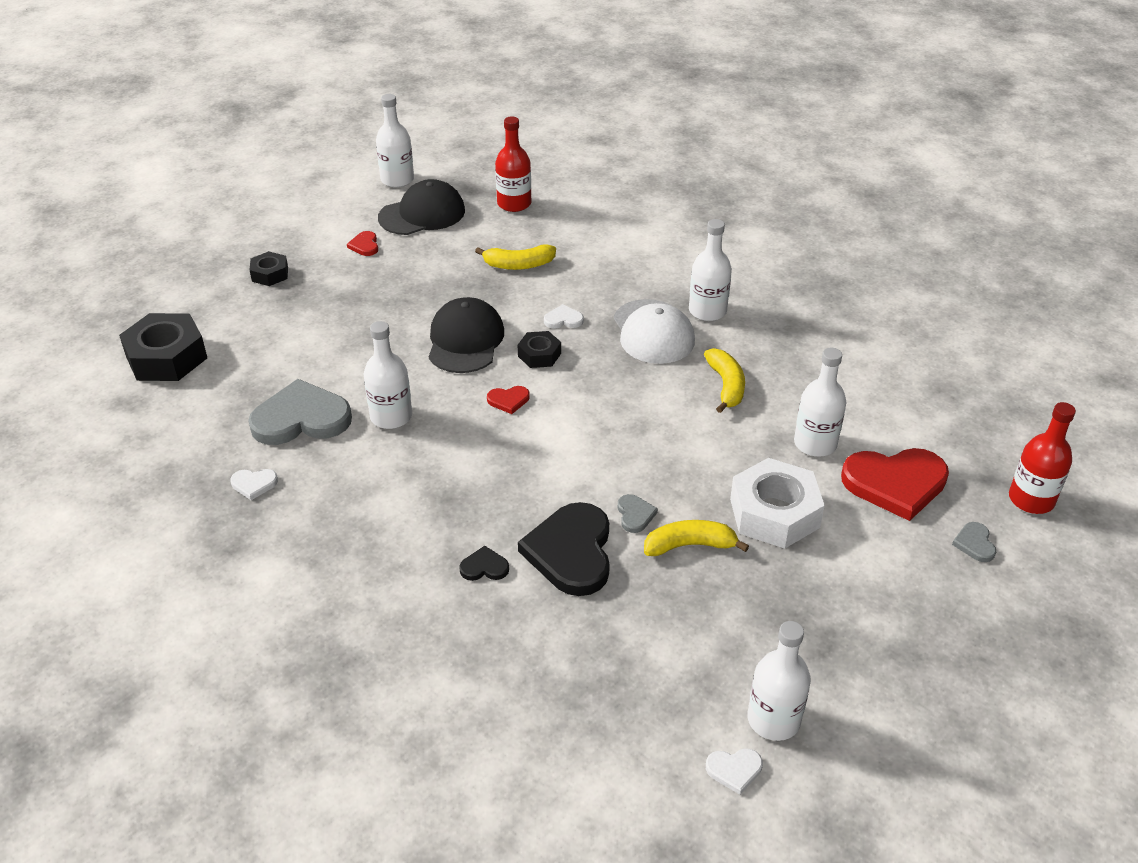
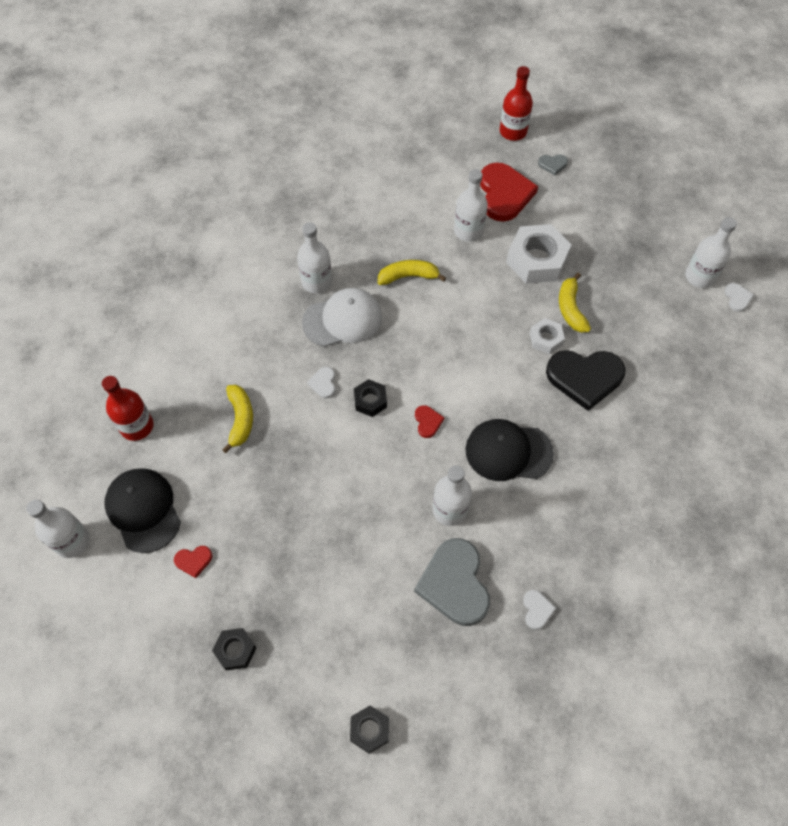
camera: 90 degrees left, 20 degrees up
(166, 357) = (369, 730): black nut -> black nut, size x0.53
(465, 340) = (350, 458): black cap -> black cap (508, 451)
(484, 567) = (605, 431): black heart -> none
(635, 515) = (546, 339): grey heart -> white nut

